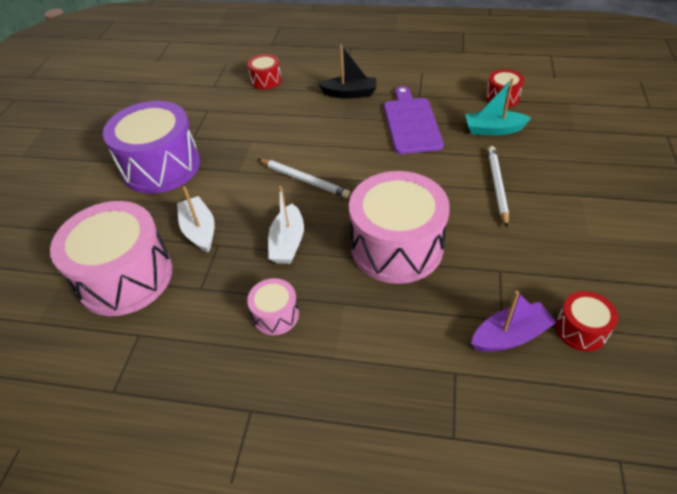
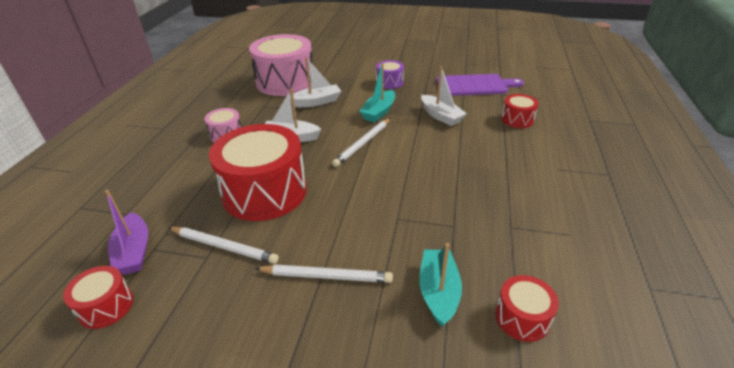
camera: 90 degrees right, 10 degrees down
(161, 166) = (389, 82): purple drum -> purple drum, size x0.46
(237, 171) = (379, 112): none -> turquoise boat
(253, 126) = (441, 116): none -> white boat
(350, 93) = (503, 171): black boat -> none
(396, 246) = (264, 192): pink drum -> red drum
(411, 123) = (450, 215): purple cutting board -> purple cutting board (474, 85)
(483, 260) = (224, 246): none -> white pencil

